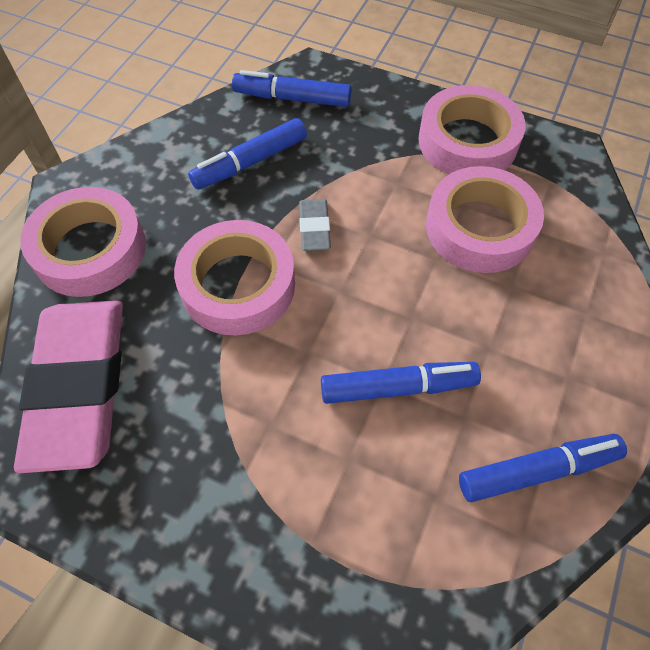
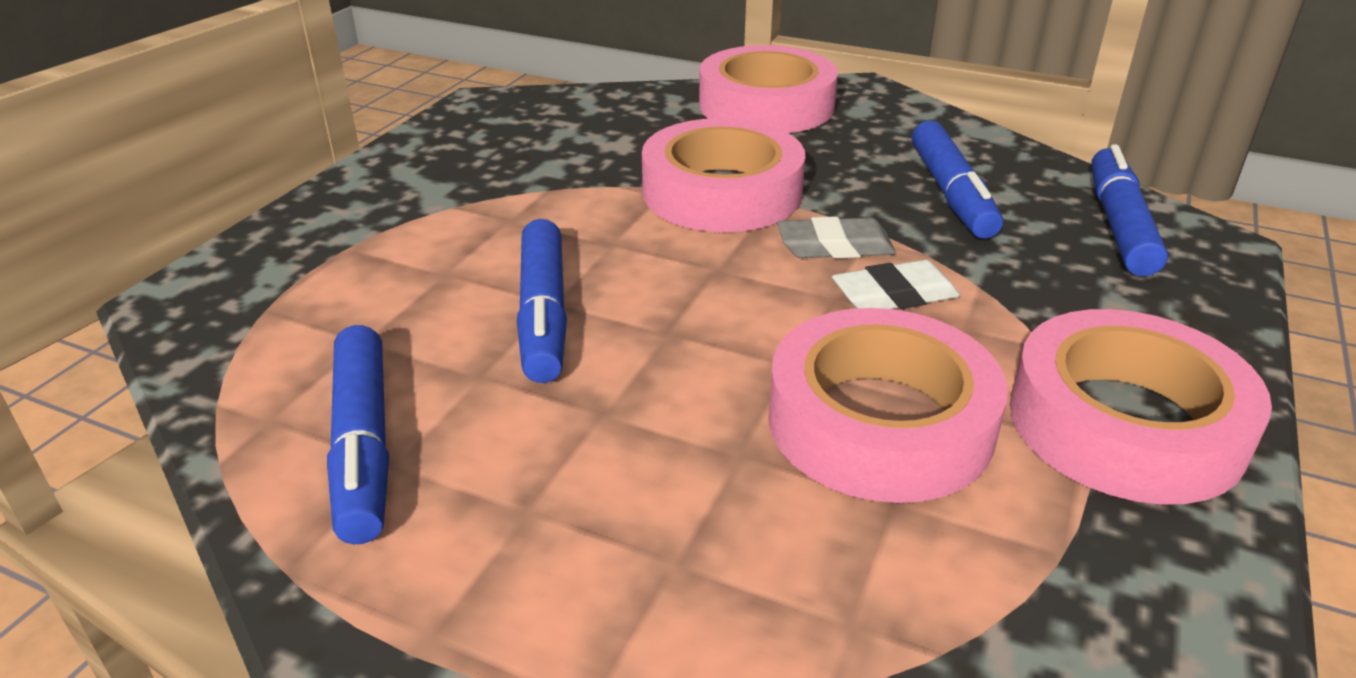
camera: 90 degrees right, 25 degrees down
(79, 385) = (584, 114): pink eraser -> none
(250, 162) = (951, 193): blue marker -> blue marker turned 150 degrees counterclockwise
(368, 207) = (894, 295): none -> white eraser

